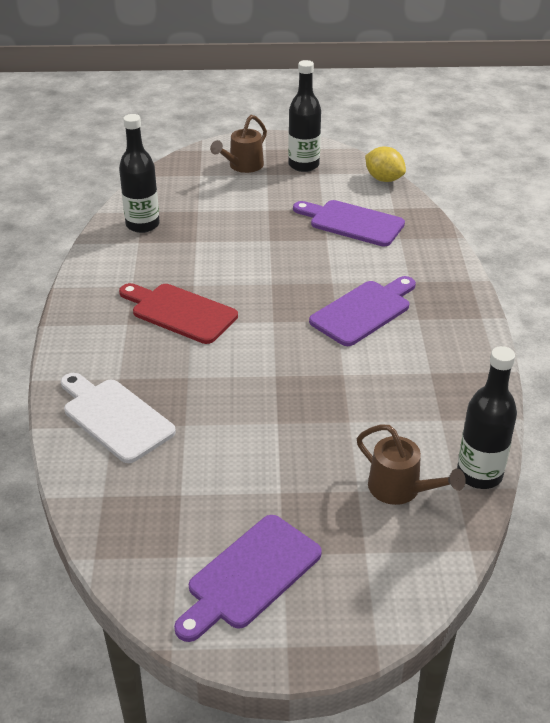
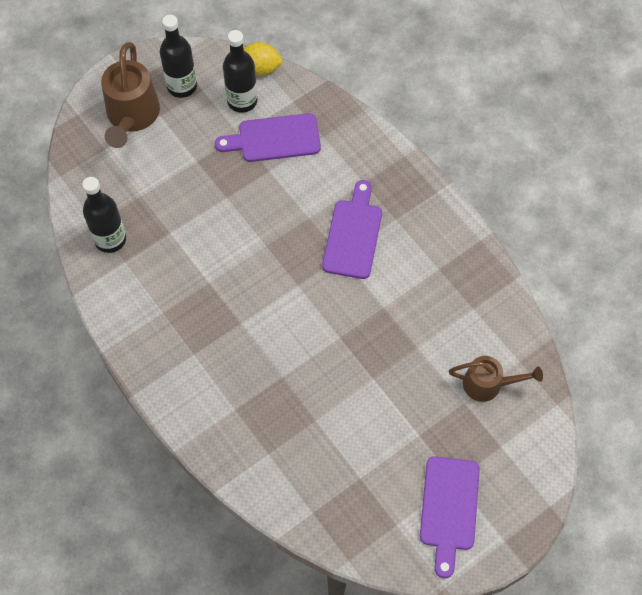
camera: 35 degrees left, 25 degrees up
(115, 417) = (263, 445): white cutting board -> none
(180, 312) = (223, 318): red cutting board -> none
(242, 166) = (132, 117): brown watering can -> brown watering can, size x1.58
(479, 474) = (525, 341): black bottle -> black bottle (242, 101)

